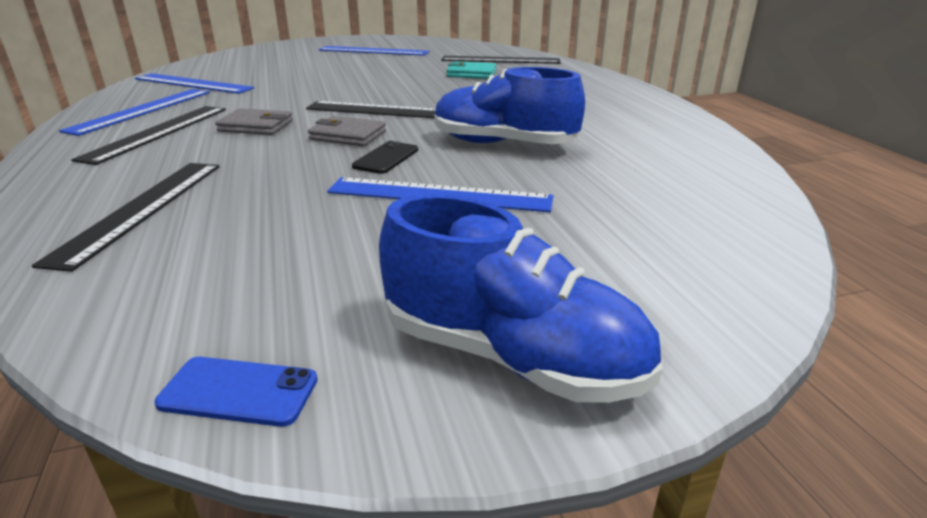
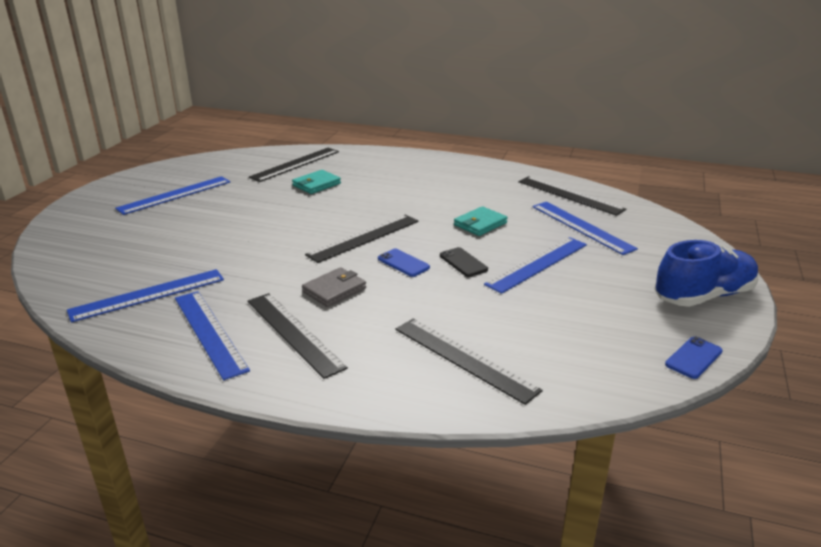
camera: 55 degrees left, 0 degrees up
(348, 135) = (403, 263): grey wallet -> blue phone
(503, 144) = (480, 224): blue shoe -> turquoise wallet
(606, 197) = (582, 227): none -> blue ruler
(696, 169) = (570, 195): none -> black ruler

